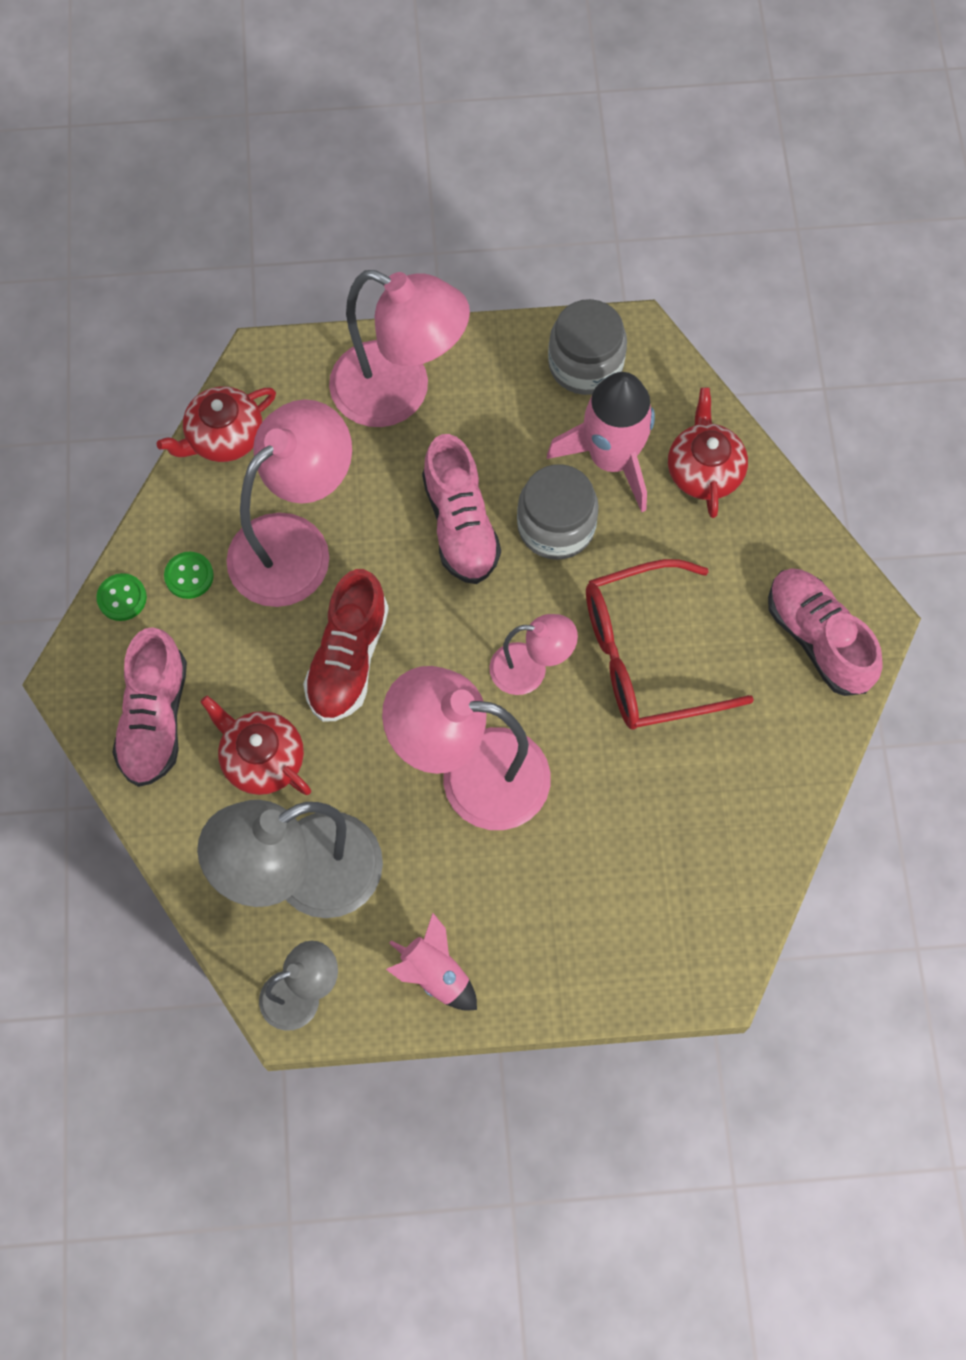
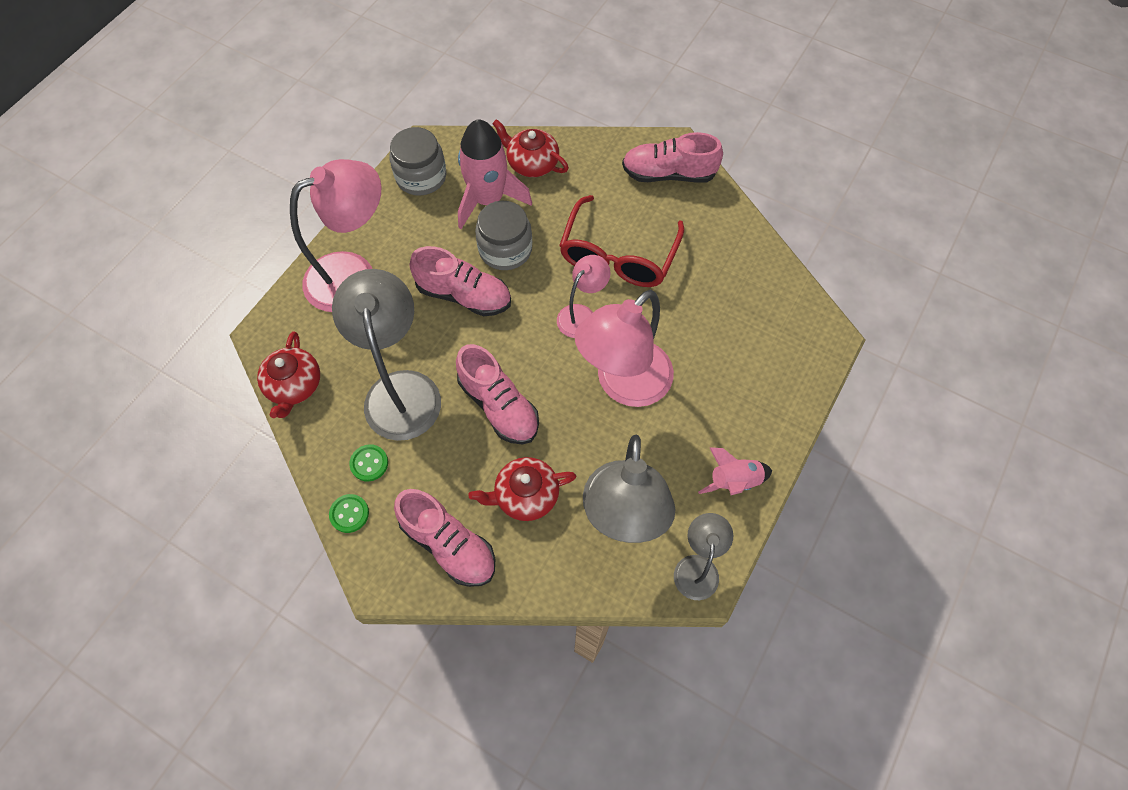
camera: 55 degrees left, 5 degrees down
(295, 544) = (401, 389): pink lamp -> grey lamp
(348, 659) = (499, 406): red shoe -> pink shoe

